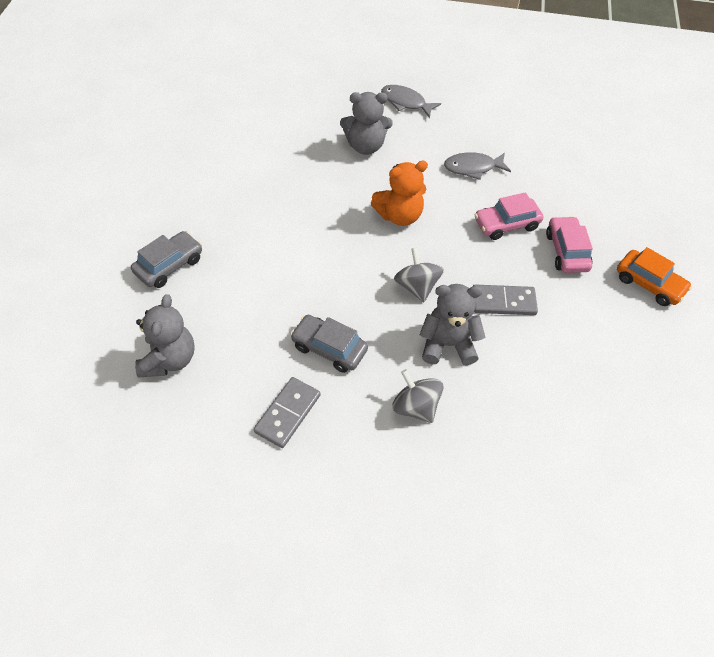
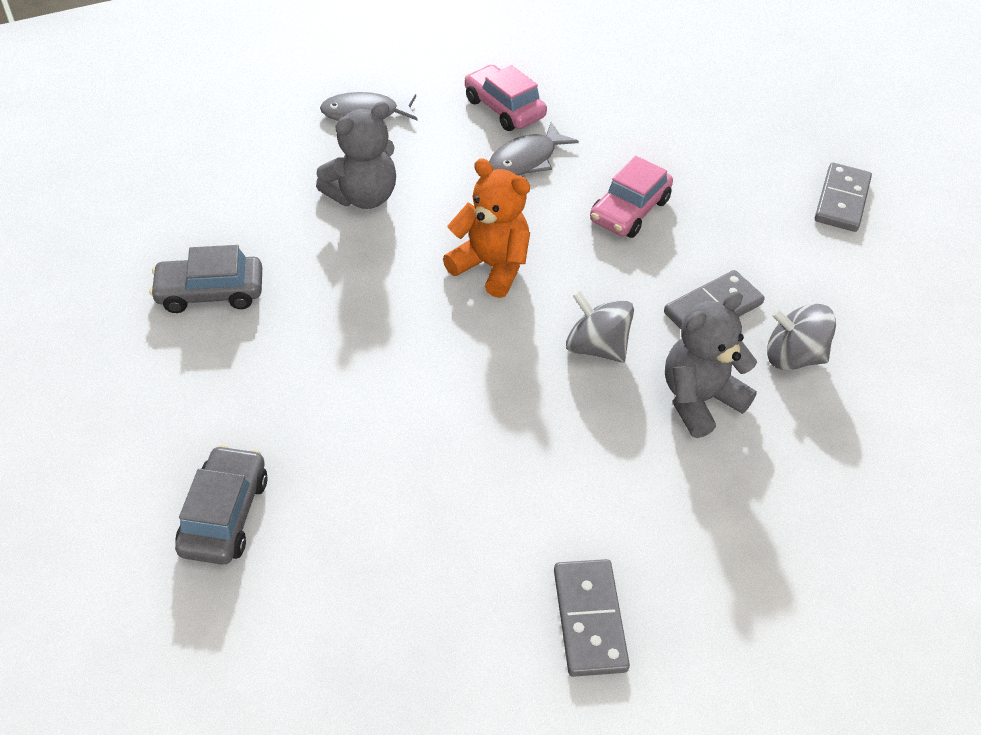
camera: 35 degrees left, 5 degrees down
(169, 359) = (352, 654): grey teddy bear -> none
(329, 348) = (562, 495): grey car -> grey car (210, 292)
(399, 215) = (491, 266): orange teddy bear -> orange teddy bear turned 90 degrees counterclockwise
(415, 407) = (735, 503): grey spinning top -> grey spinning top (793, 357)
(566, 251) = (724, 208): pink car -> pink car (504, 108)
(649, 284) = (841, 200): orange car -> grey domino

